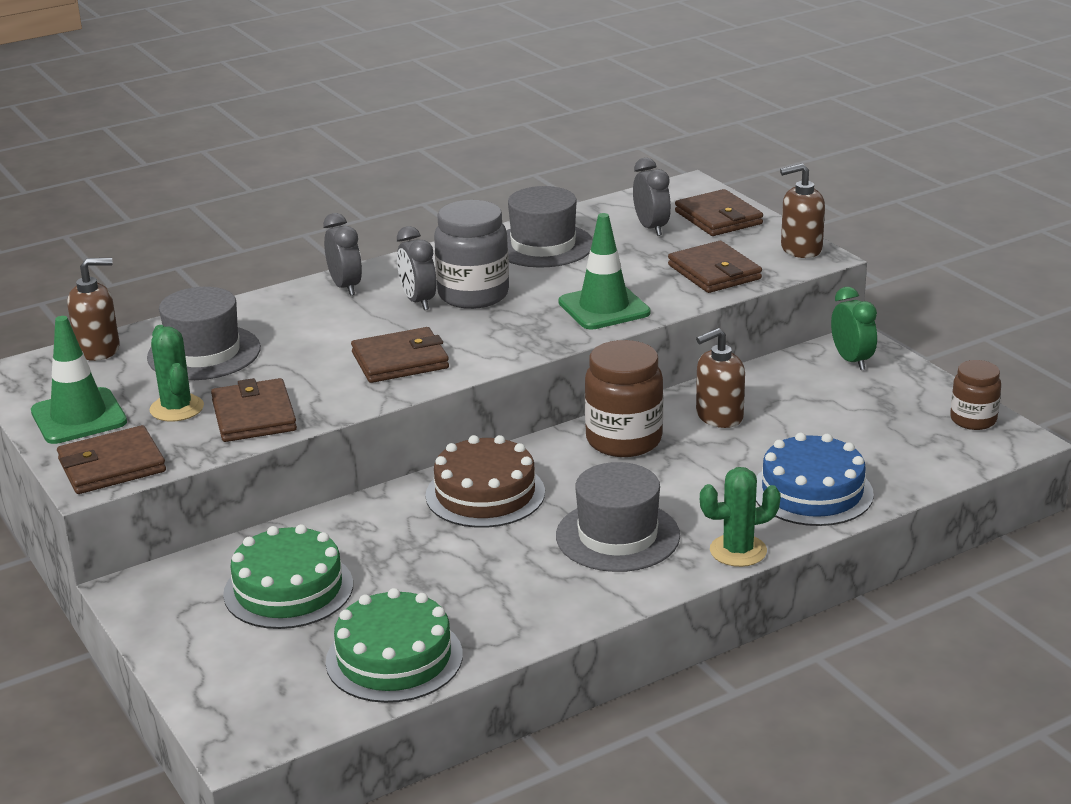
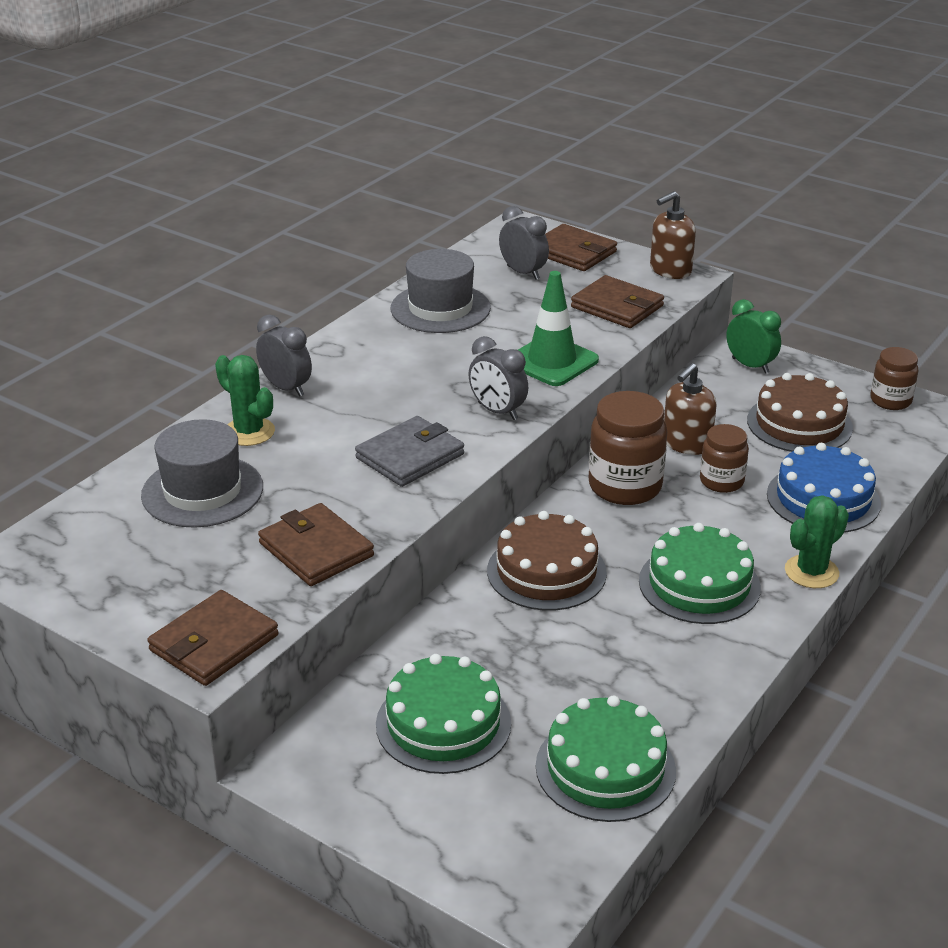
camera: 25 degrees left, 5 degrees up
(79, 417) = (128, 595): green traffic cone -> none
(98, 349) = (82, 512): brown soap dispenser -> none
(177, 408) = (227, 560): green cactus -> green cactus (249, 432)
(400, 360) = (410, 456): brown wallet -> grey wallet
(418, 301) = (372, 389): grey clock -> grey clock (497, 411)
(473, 295) = (419, 372): grey jar -> none
(617, 536) = (699, 584): grey hat -> green cake
(723, 455) = (721, 481): none -> brown jar
(852, 422) = (799, 424): none -> brown cake

